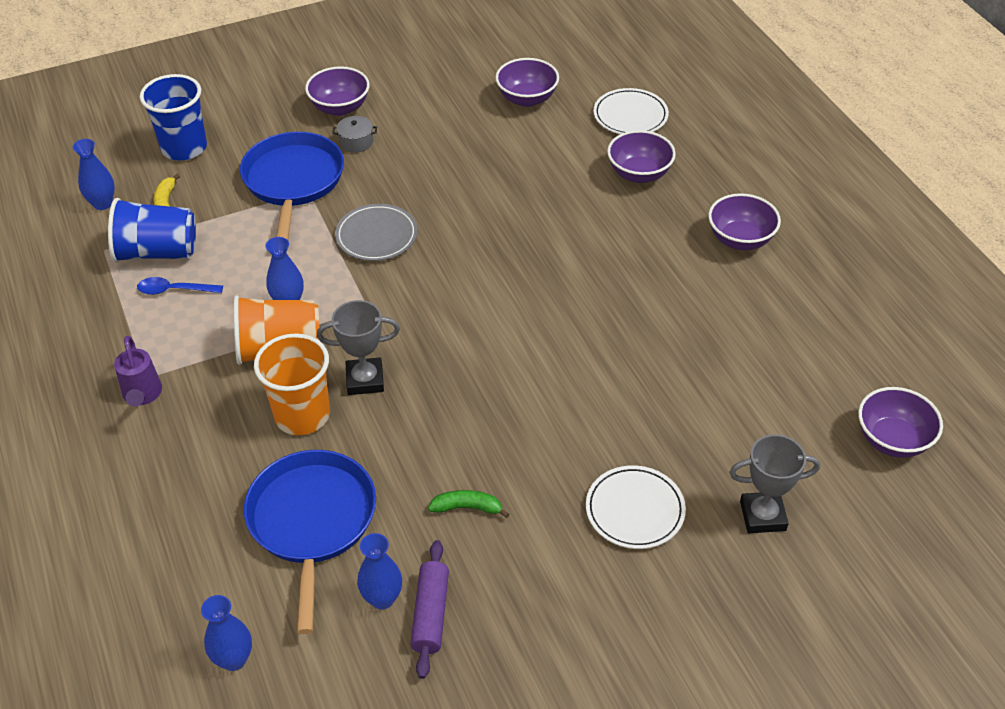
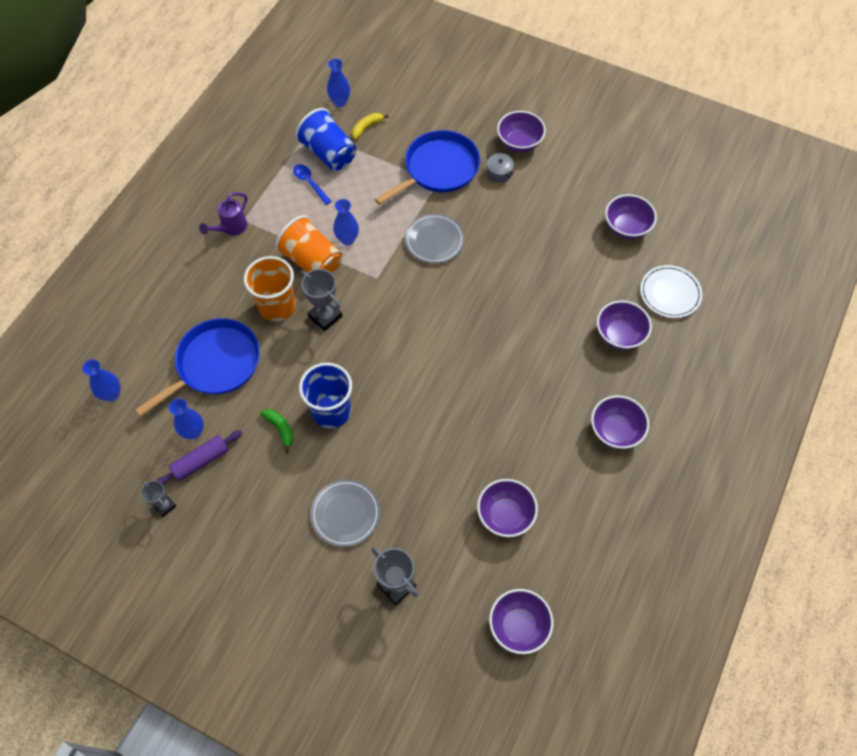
camera: 50 degrees right, 15 degrees up
(184, 148) = (414, 101): blue cup -> blue cup (331, 411)
(454, 691) = (164, 505): none -> grey trophy
(635, 510) = (345, 514): white plate -> grey plate
(758, 375) = (505, 515): none -> purple bowl

